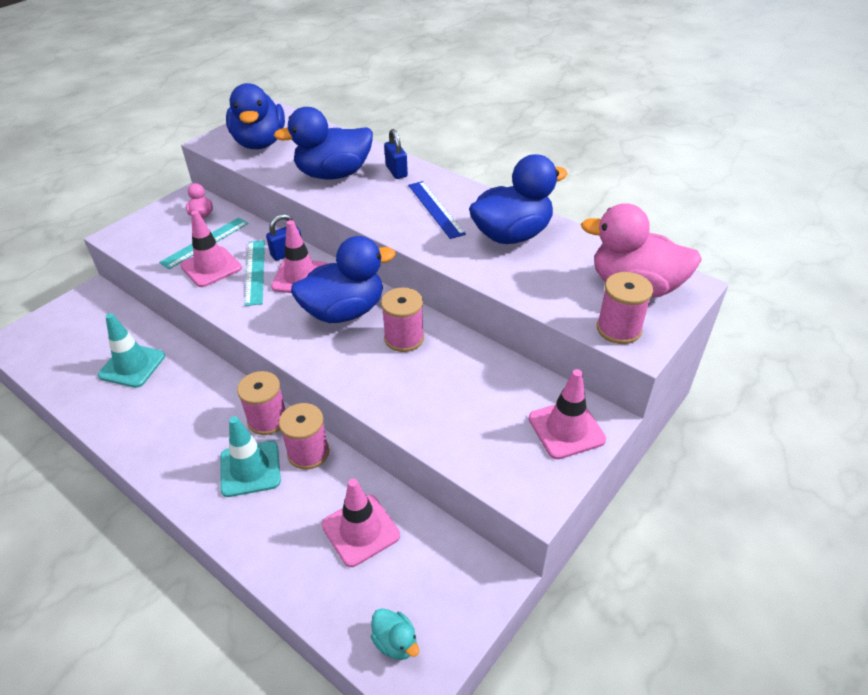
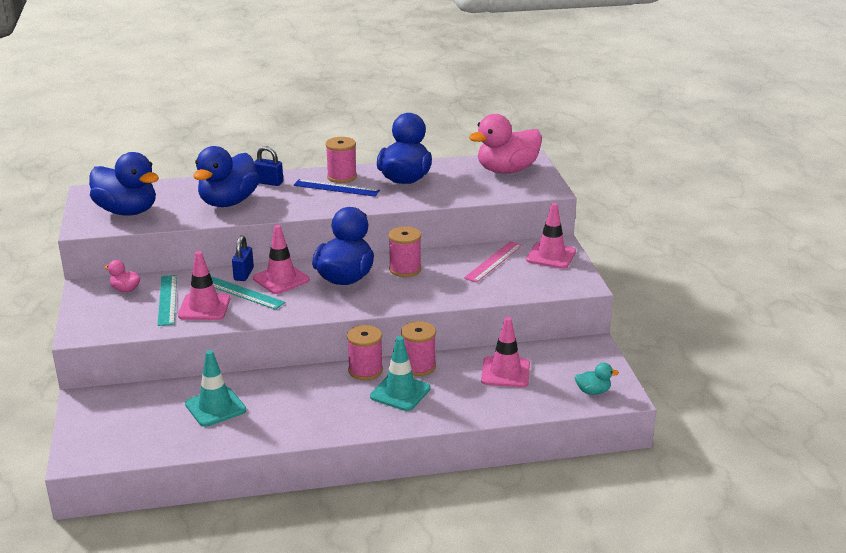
camera: 50 degrees left, 15 degrees down
(496, 391) = (494, 261): none -> pink ruler
(618, 329) = (530, 189): pink spool -> pink spool (342, 177)

